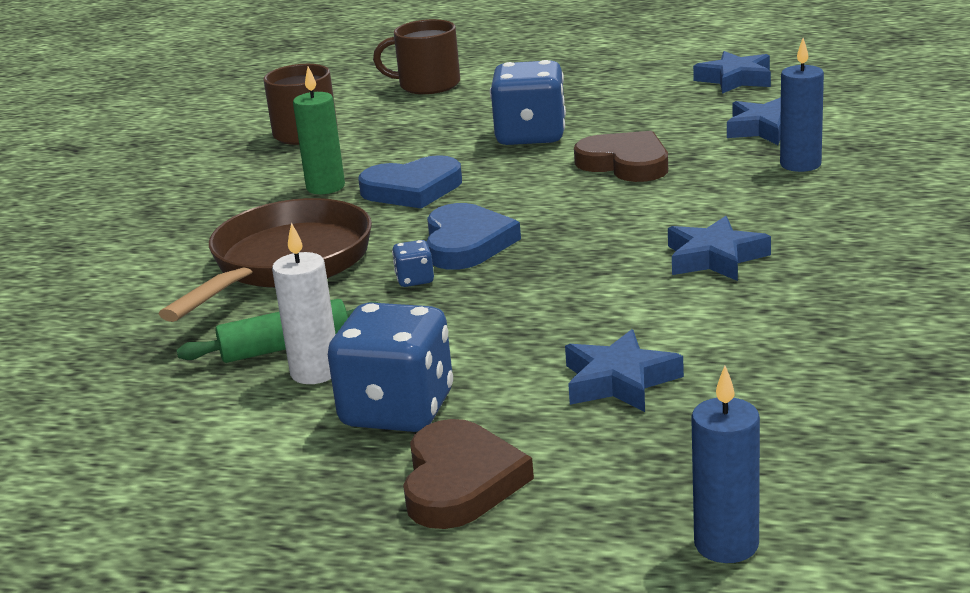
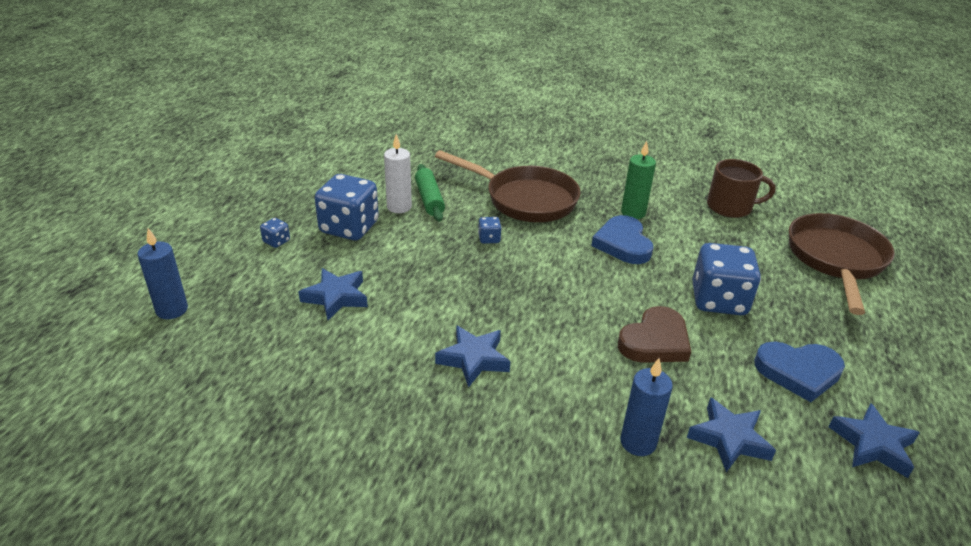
camera: 90 degrees right, 10 degrees up
(428, 85) = (835, 260): brown mug -> brown pan
(460, 482) = (276, 241): brown heart -> blue dice
(466, 243) = (532, 259): blue heart -> blue heart (798, 372)

